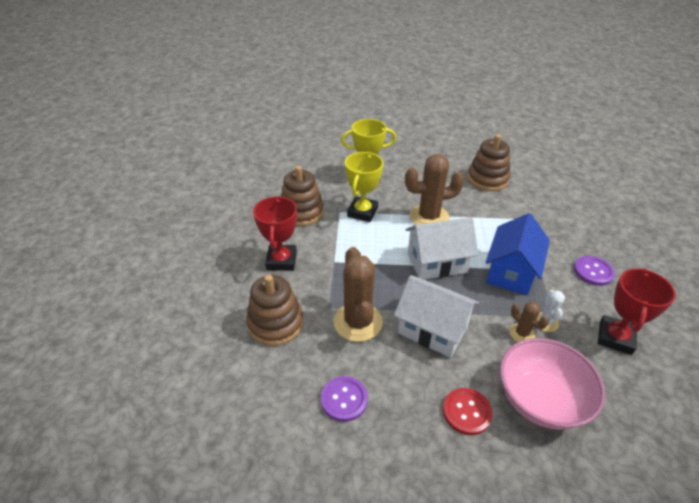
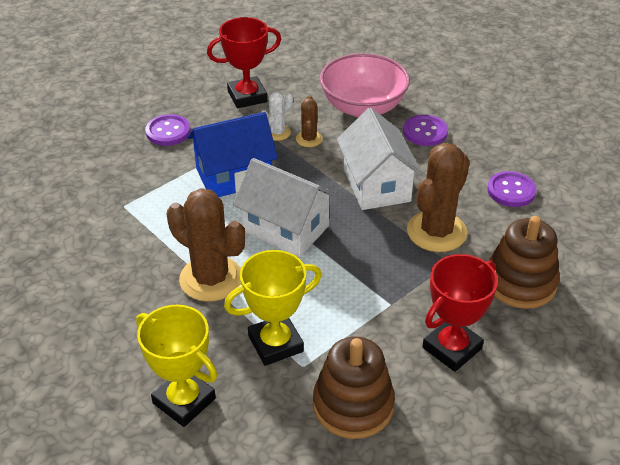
camera: 135 degrees left, 0 degrees up
(466, 412) = (425, 132): red button -> purple button
(487, 179) = (58, 273): brown stacking toy -> none

